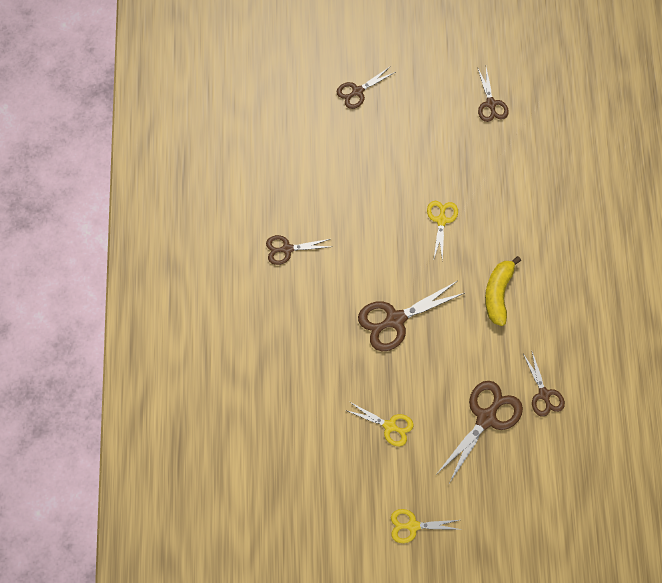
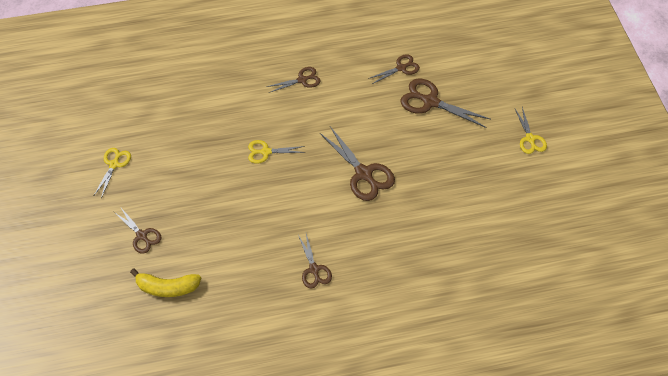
camera: 100 degrees left, 10 degrees down
(389, 426) = (456, 165): yellow scissors -> yellow scissors (114, 164)
(491, 104) = (148, 129): brown scissors -> brown scissors (302, 80)
(498, 293) = (325, 105): yellow banana -> yellow banana (167, 287)

